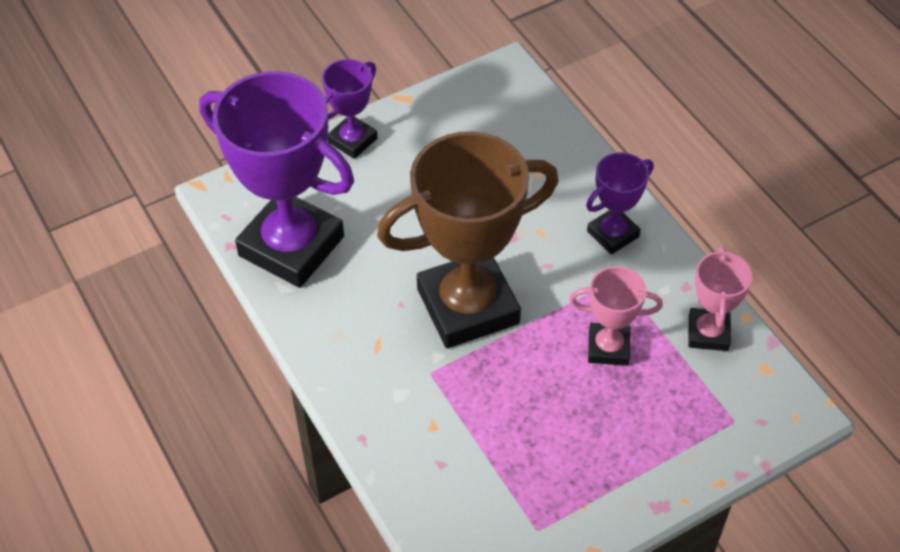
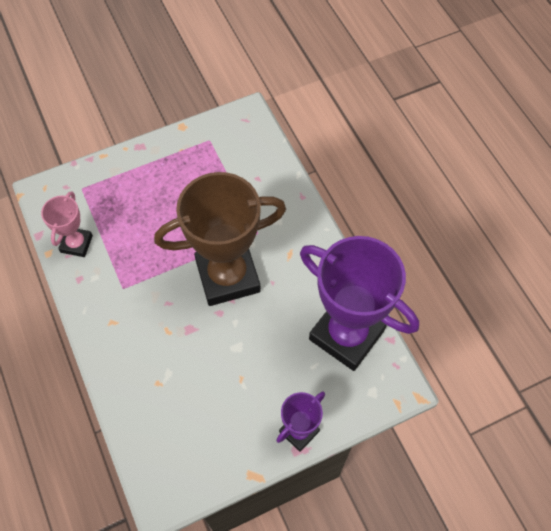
camera: 175 degrees left, 10 degrees up
(608, 347) = (143, 239): pink trophy -> none
(613, 234) = (116, 324): purple trophy -> none

